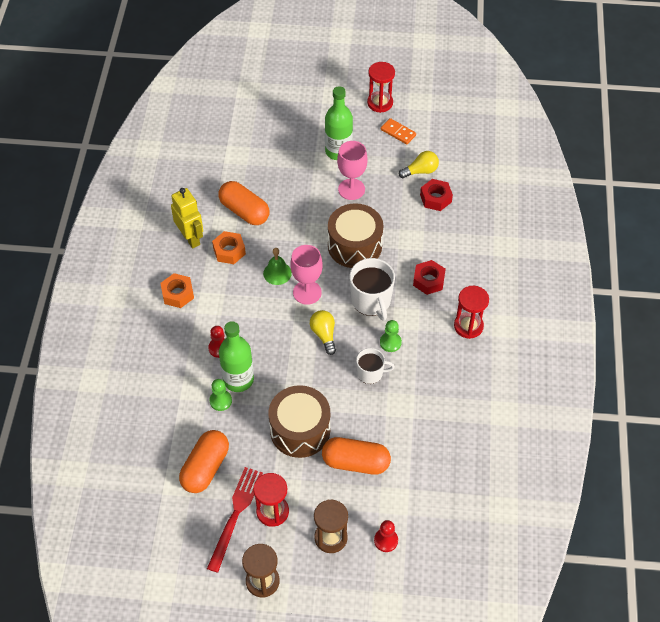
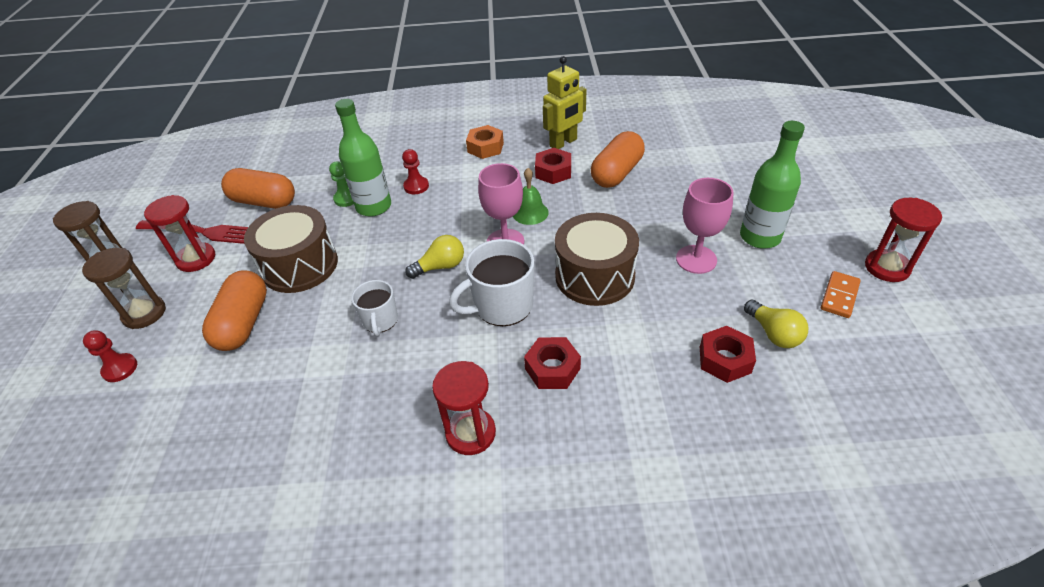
camera: 85 degrees right, 10 degrees down
(229, 251) = (553, 171): orange nut -> red nut
(390, 342) = (432, 335): green pawn -> none

